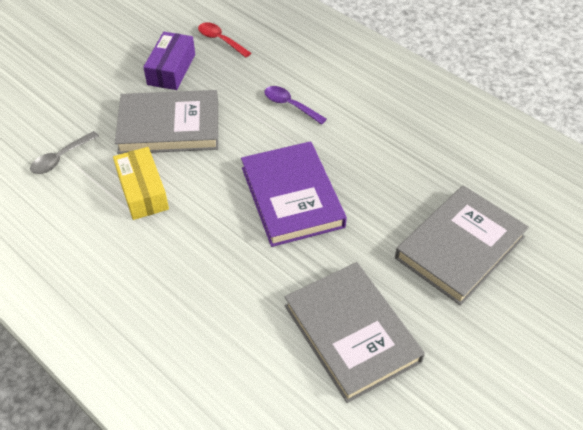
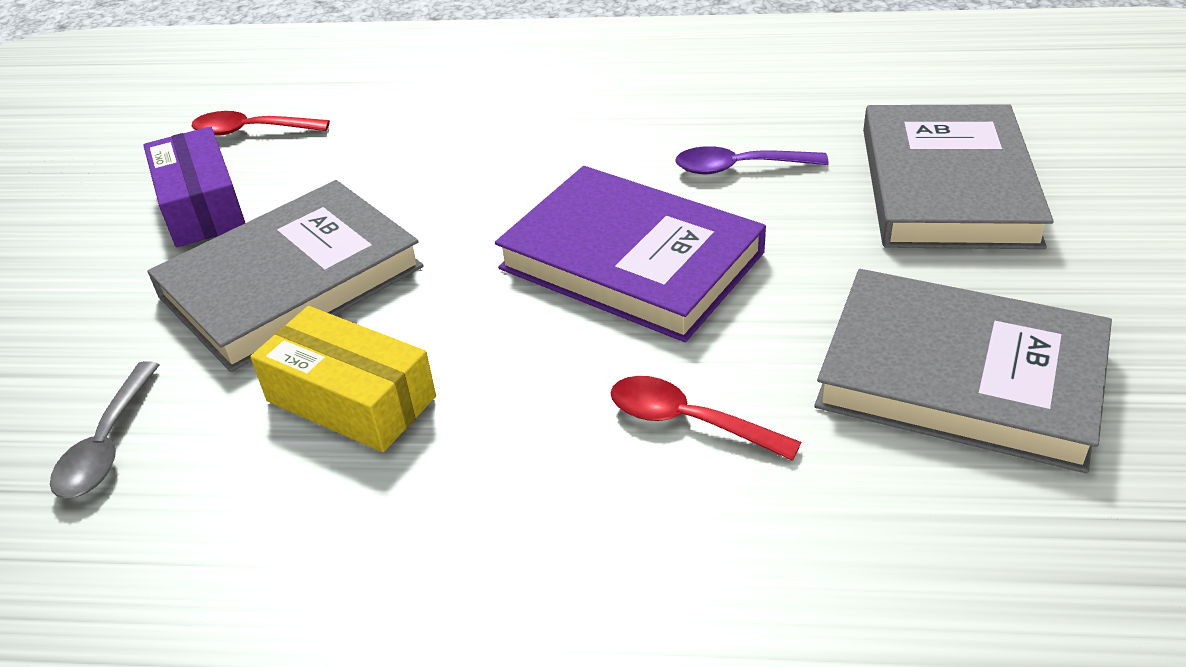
camera: 35 degrees left, 10 degrees down
(237, 279) = (688, 421): none -> red spoon
(290, 105) = (477, 153): purple spoon -> purple spoon (739, 167)

